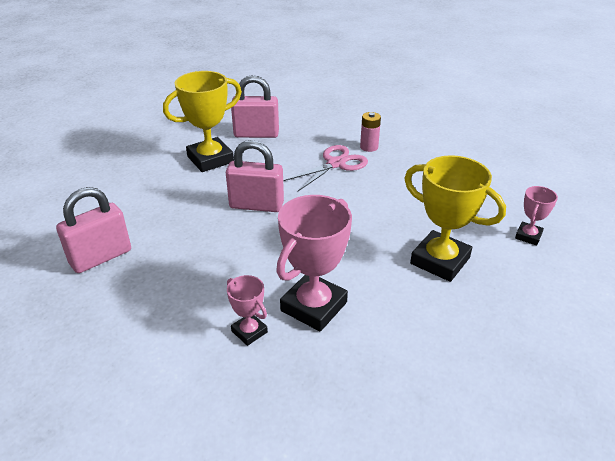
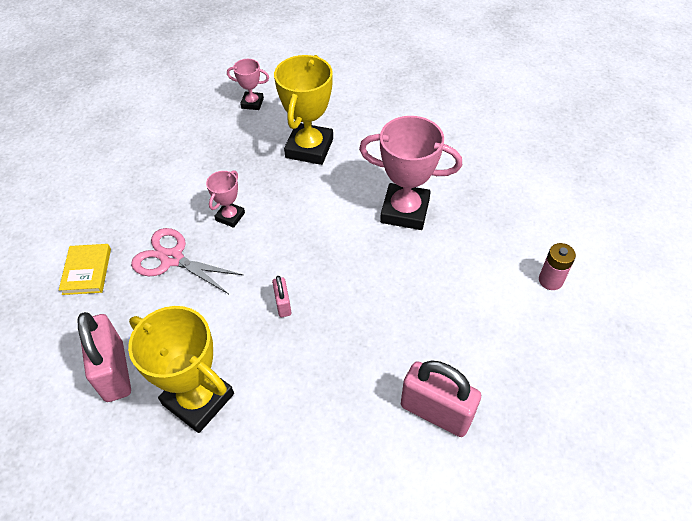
camera: 110 degrees left, 15 degrees up
(249, 331) = (455, 242): pink trophy -> pink trophy (230, 216)
(256, 205) = (283, 304): pink padlock -> pink padlock, size x0.49
(345, 131) = (87, 271): none -> yellow book
(369, 147) = (124, 238): pink battery -> pink battery (550, 280)

